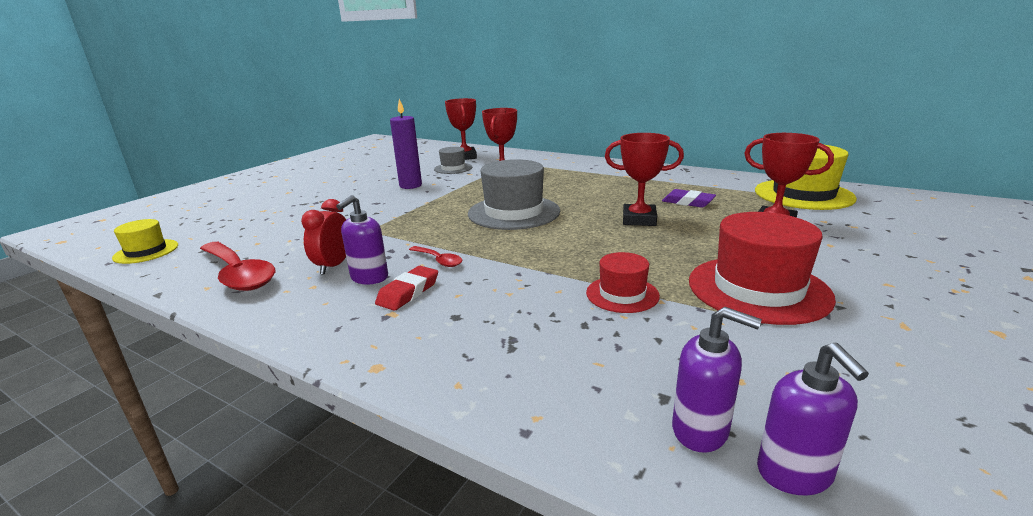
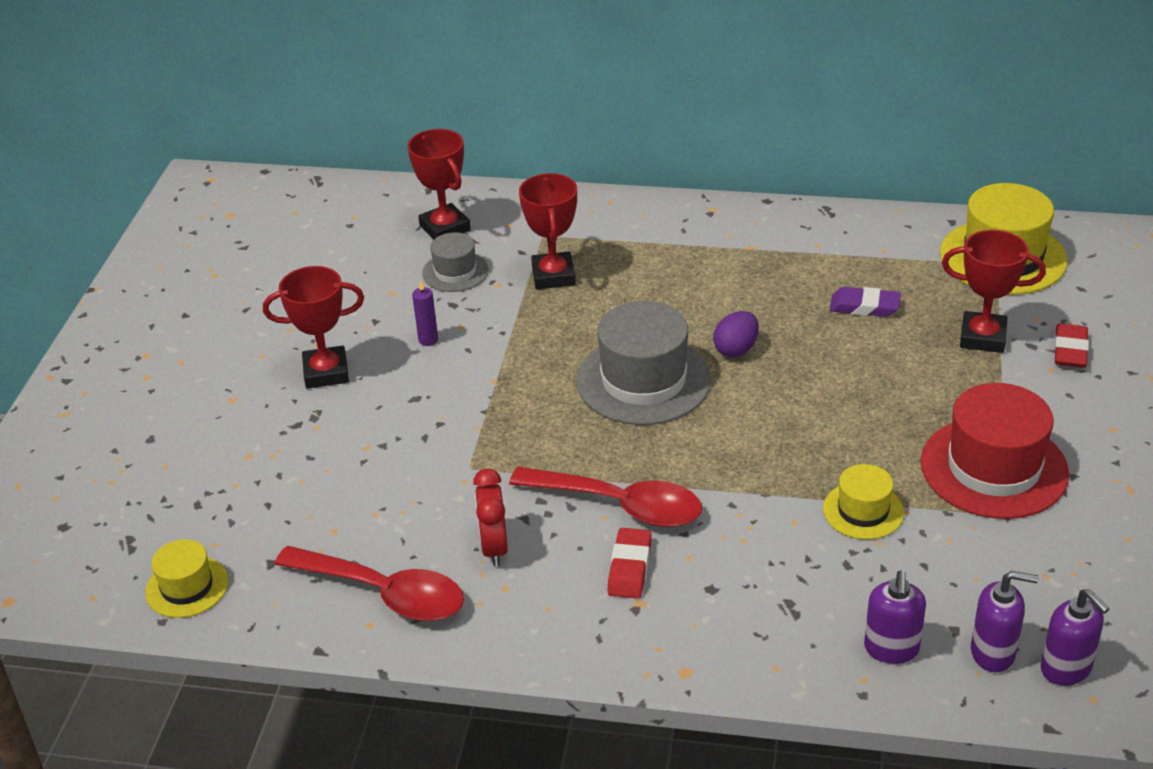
camera: 20 degrees left, 15 degrees up
(369, 278) = (560, 556): purple soap dispenser -> purple soap dispenser (891, 649)
(410, 185) = (428, 340): purple candle -> purple candle, size x0.53
(439, 260) = (620, 505): red spoon -> red spoon, size x2.10
(585, 208) = (736, 349): none -> purple egg
(622, 294) = (863, 511): red hat -> yellow hat
(639, 219) = (819, 363): red trophy -> red trophy (326, 372)
(851, 238) = (1070, 350): none -> red eraser

